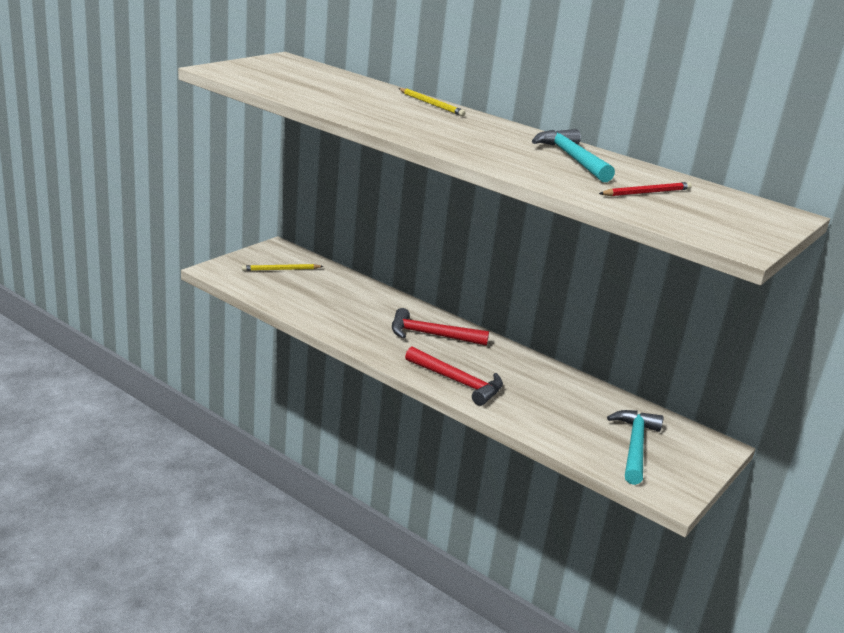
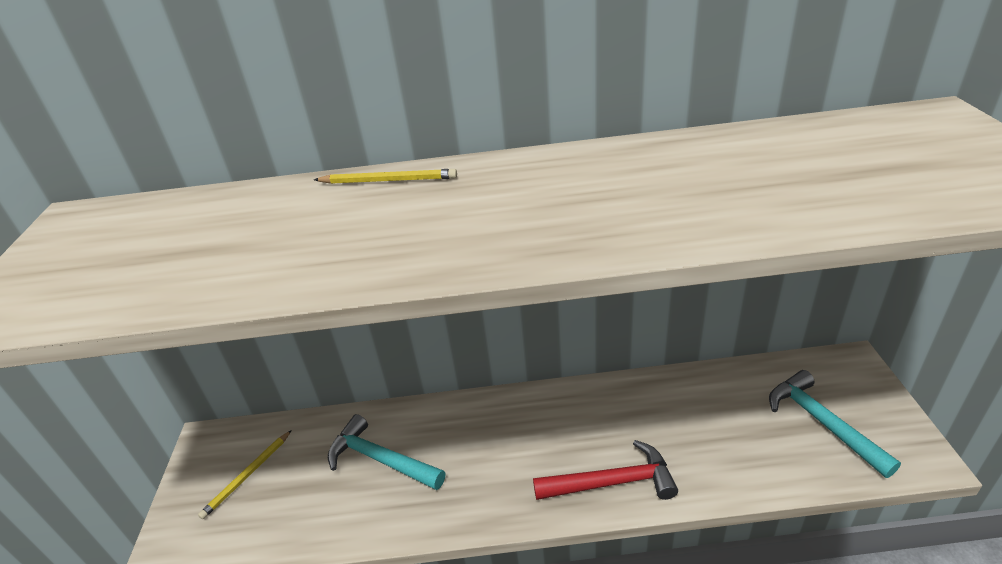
camera: 35 degrees left, 10 degrees up
(431, 335) = (507, 435): red hammer -> none
(572, 159) = (675, 168): turquoise hammer -> turquoise hammer (381, 459)
(646, 192) = (830, 170): red pencil -> none

